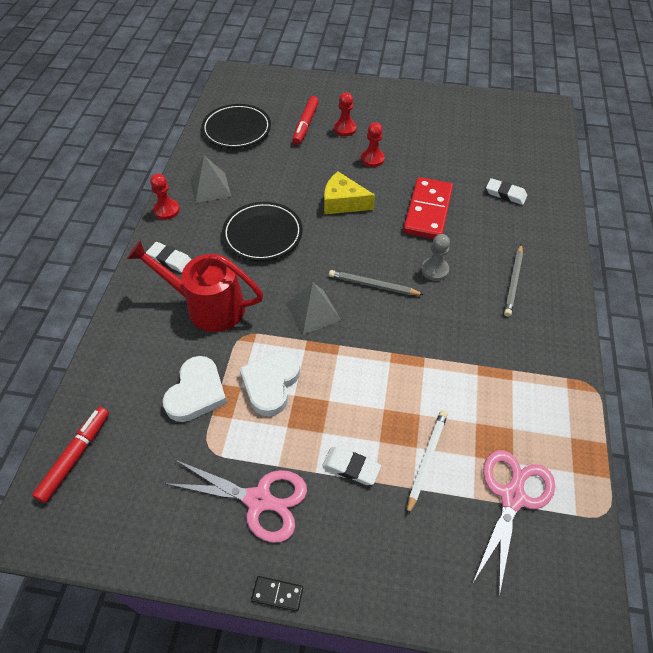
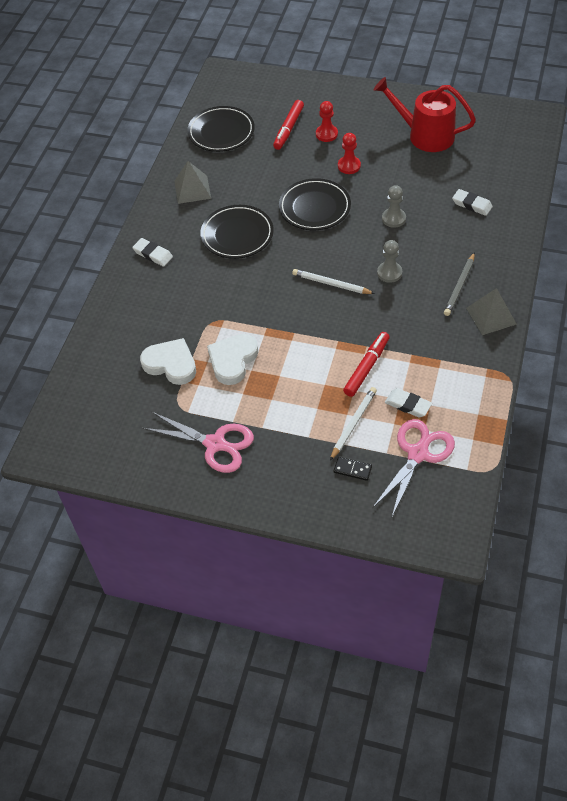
camera: 10 degrees right, 0 degrees up
(75, 456) = (74, 405): red marker -> red marker (367, 367)
(166, 210) = (151, 209): red pawn -> none
(196, 392) = (171, 364): white heart -> white heart turned 90 degrees counterclockwise
(208, 306) = (184, 296): red watering can -> red watering can (425, 135)
(277, 594) = (224, 506): black domino -> black domino (352, 469)
(313, 312) = (275, 304): grey pyramid -> grey pyramid (491, 316)
(343, 202) = (314, 207): yellow cheese -> black plate
(351, 467) = (291, 425): white eraser -> white eraser (408, 405)
(373, 285) = (331, 284): grey pencil -> white pencil
(428, 211) = (393, 218): red domino -> grey pawn

